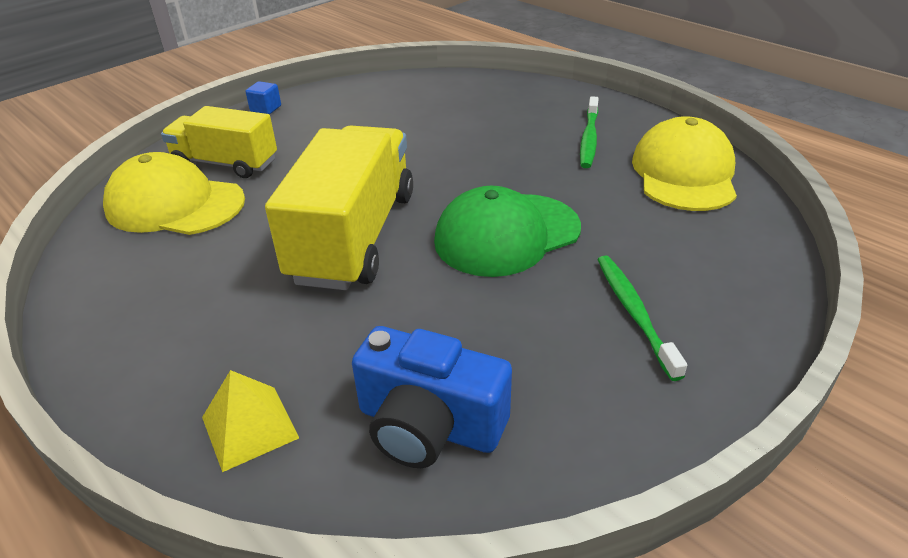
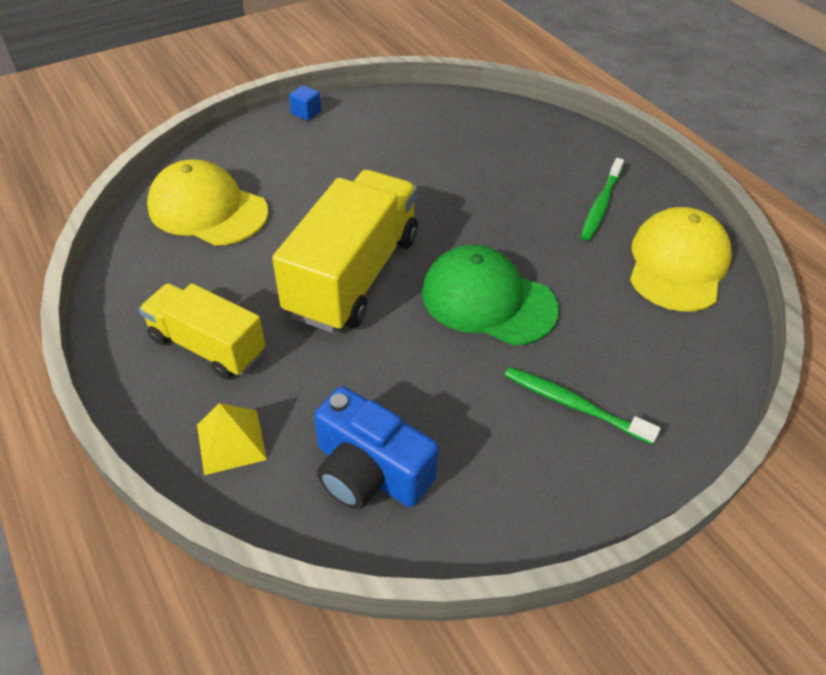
camera: 10 degrees right, 10 degrees up
(225, 163) = (258, 171): yellow truck -> yellow truck (208, 346)
(506, 235) = (488, 300): green cap -> green cap turned 45 degrees clockwise
(634, 313) = (573, 405): green toothbrush -> green toothbrush turned 60 degrees counterclockwise

